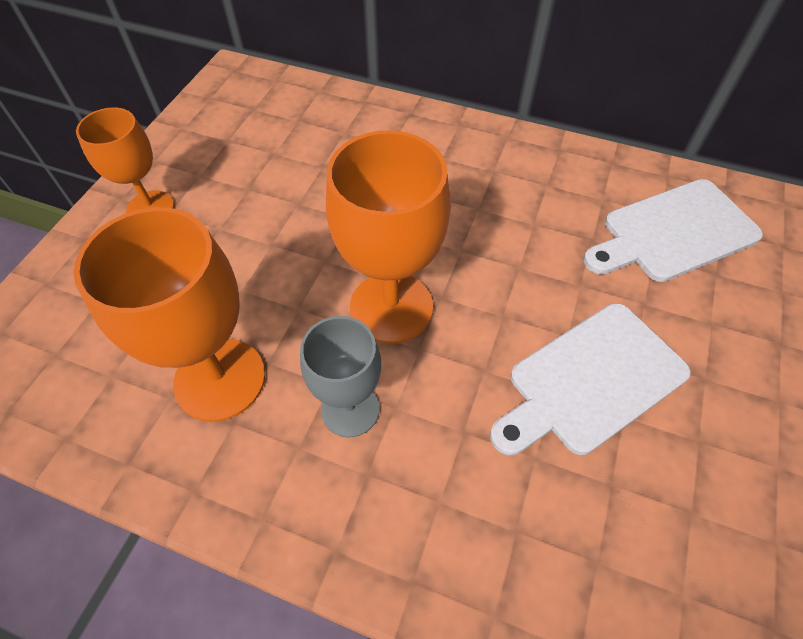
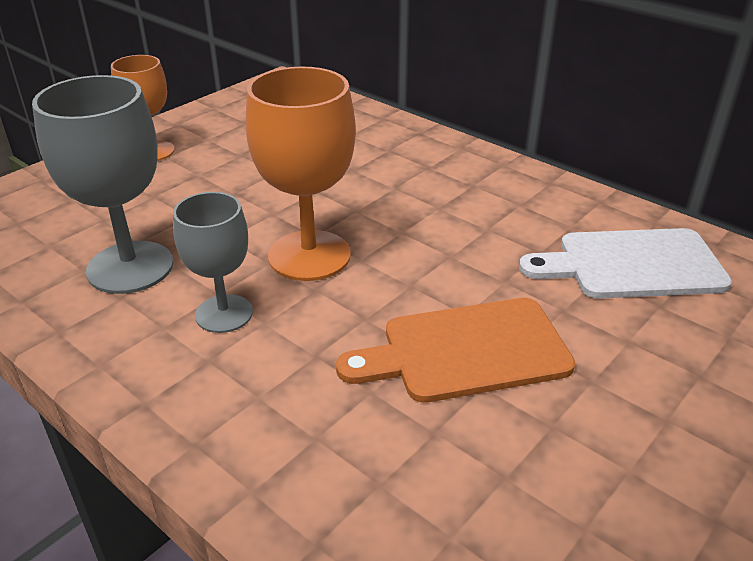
camera: 20 degrees right, 20 degrees down
(220, 379) = (130, 267): orange goblet -> grey goblet
(591, 380) = (466, 351): white cutting board -> orange cutting board

